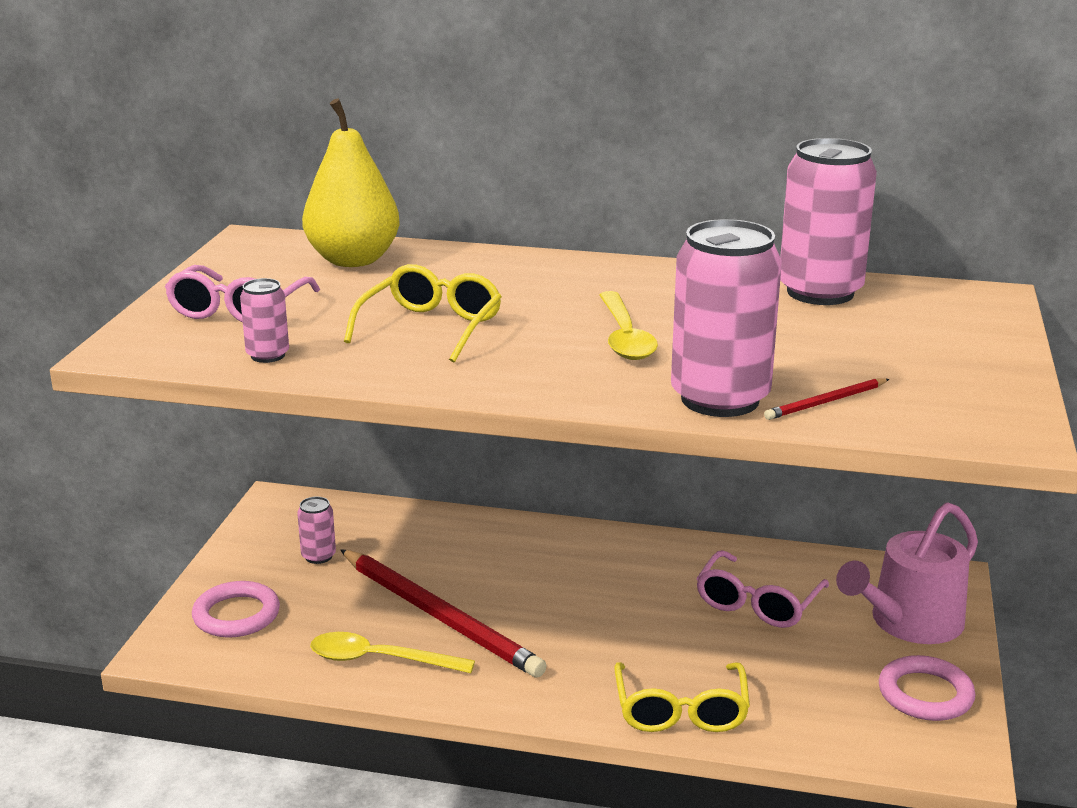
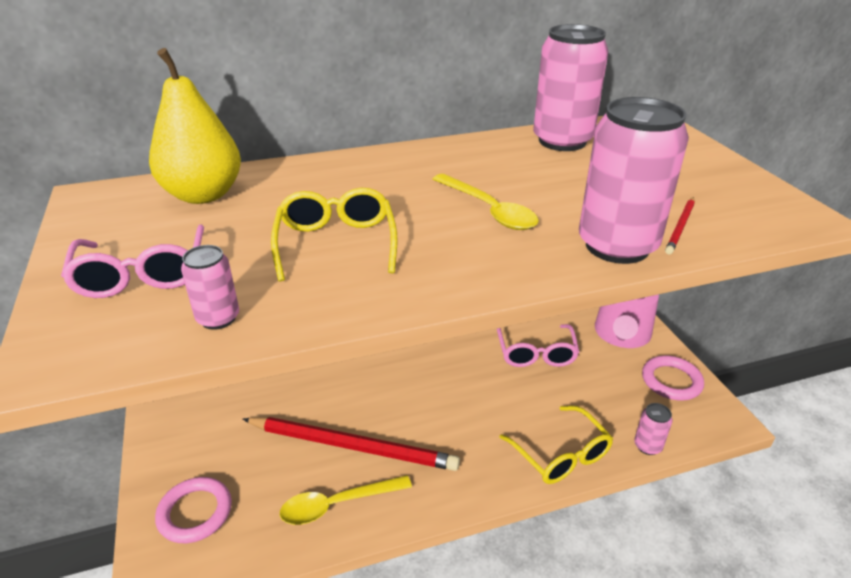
camera: 30 degrees left, 10 degrees up
(318, 556) = (225, 429): pink can -> pink can (647, 446)

